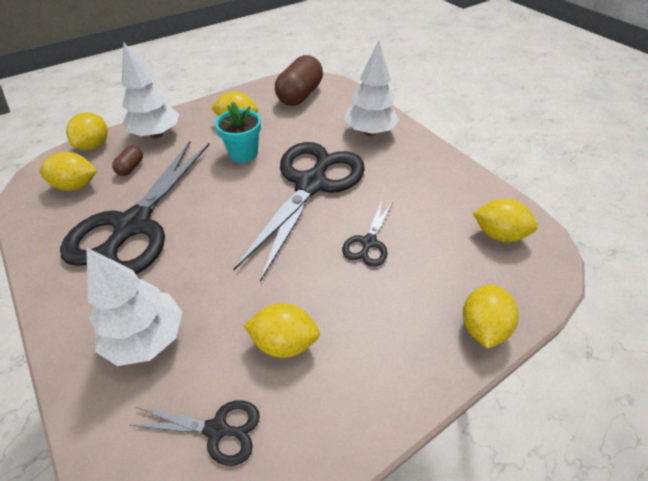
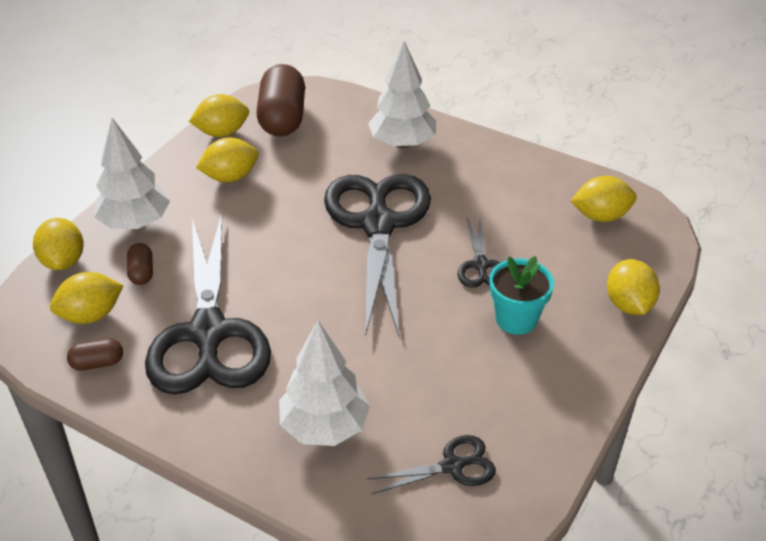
camera: 25 degrees left, 5 degrees down
(48, 221) = (97, 363): none -> brown capsule
(243, 153) = (270, 213): turquoise flower pot -> turquoise flower pot (516, 319)
(284, 342) = (461, 381): yellow lemon -> yellow lemon (222, 132)

